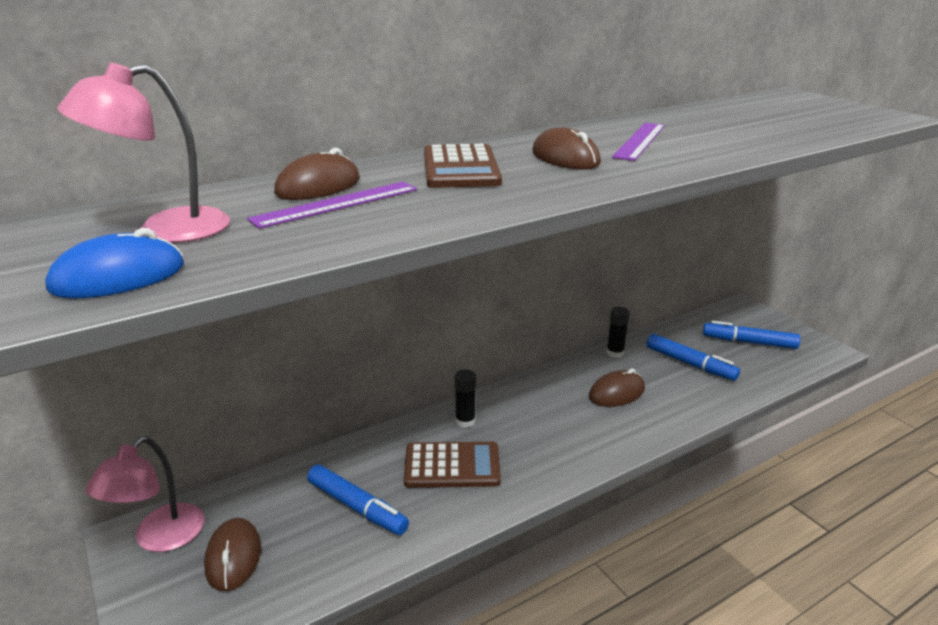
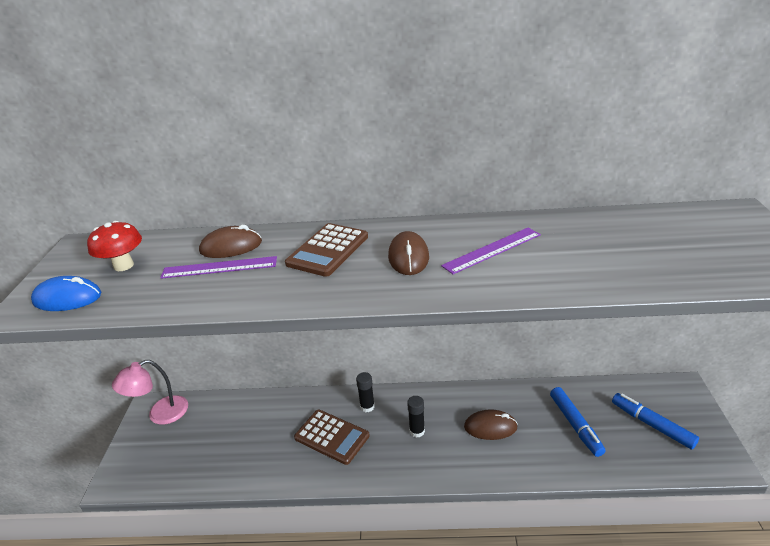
camera: 35 degrees right, 5 degrees up
(165, 230) = (123, 266): pink lamp -> red mushroom
(233, 557) = (181, 443): brown mouse -> none
(357, 507) = (259, 441): blue marker -> none
(615, 353) = (522, 391): black glue stick -> black glue stick (417, 431)

